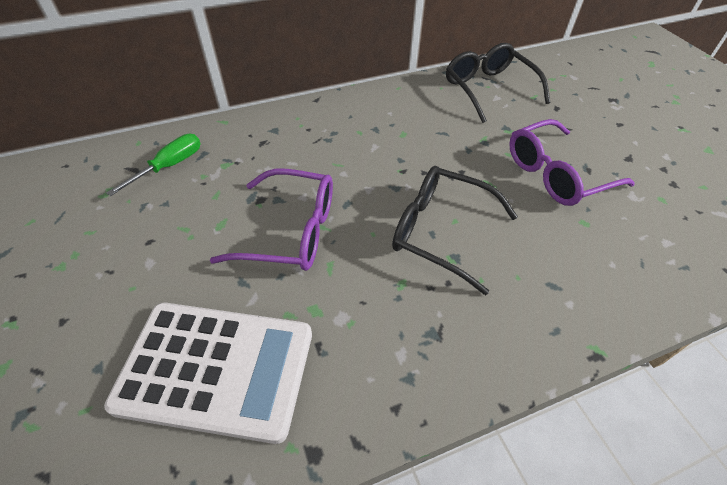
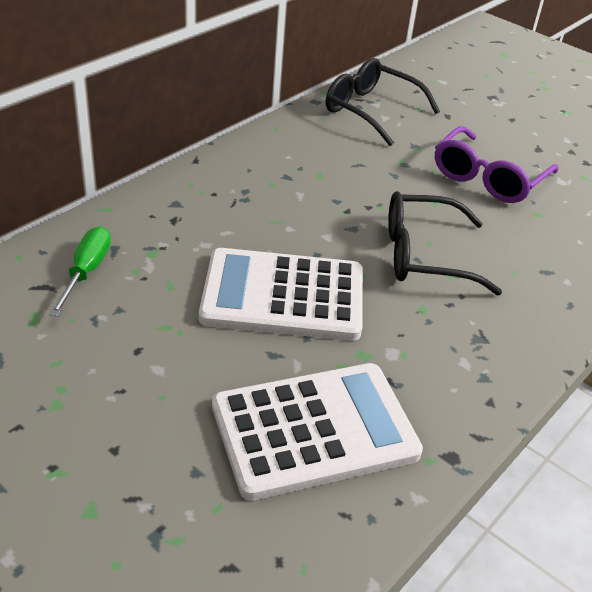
camera: 30 degrees left, 10 degrees down
(291, 231) = (283, 296): purple glasses -> white calculator

